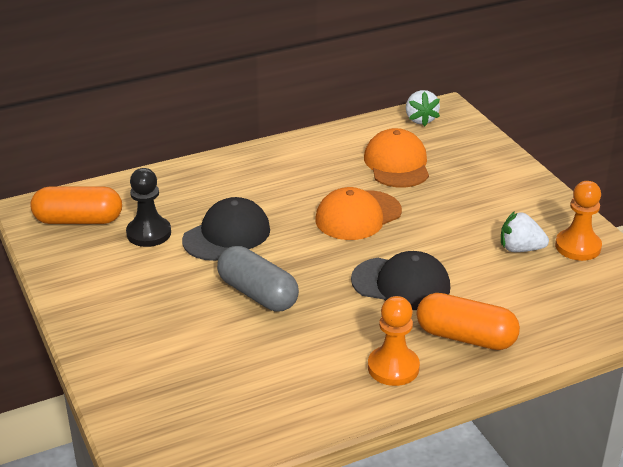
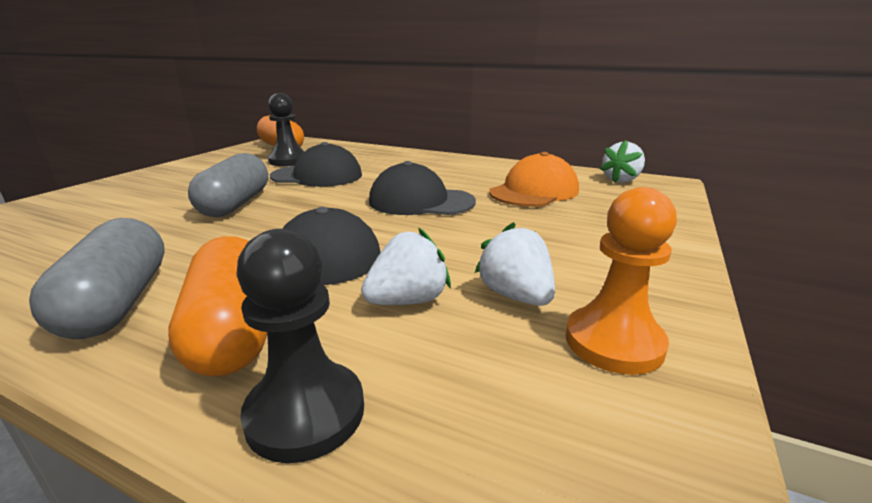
camera: 50 degrees right, 10 degrees down
(358, 216) = (421, 201): orange cap -> black cap
(393, 367) = (118, 302): orange pawn -> grey capsule
(491, 280) = (408, 301): none -> white strawberry
(546, 334) = (305, 413): none -> black pawn

